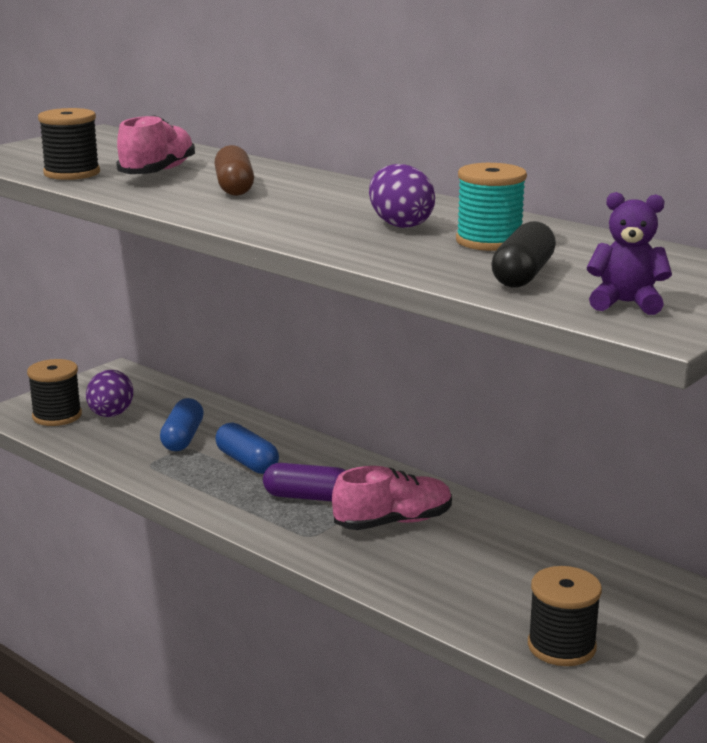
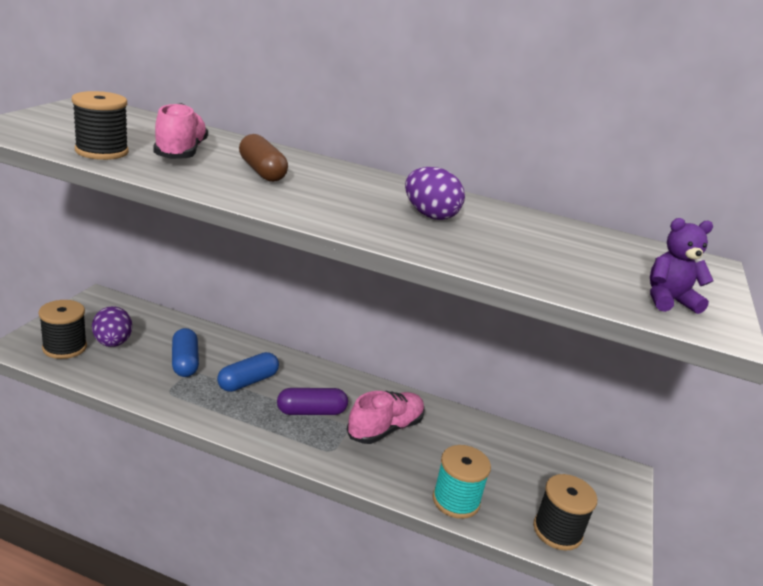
camera: 25 degrees left, 5 degrees up
(247, 462) = (248, 381): blue capsule -> blue capsule turned 75 degrees counterclockwise
(489, 241) = (510, 233): turquoise spool -> turquoise spool (456, 500)
(523, 275) = (570, 271): black capsule -> none

